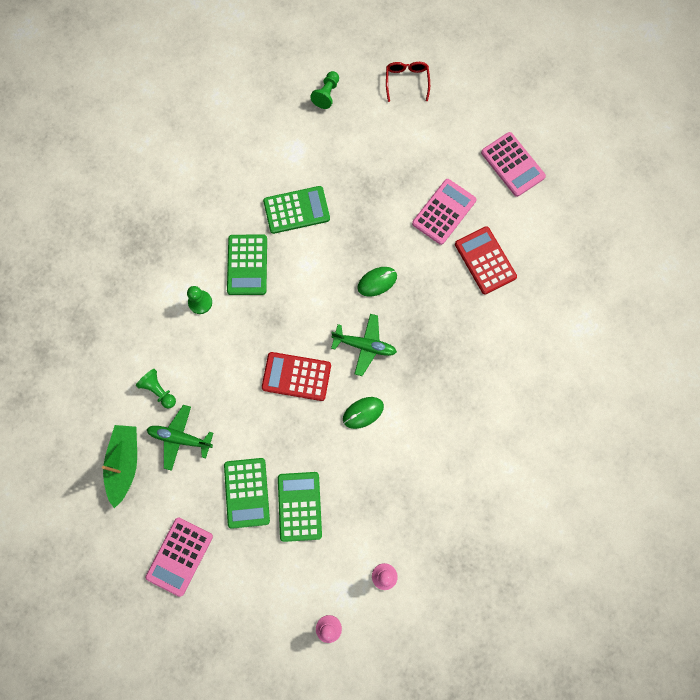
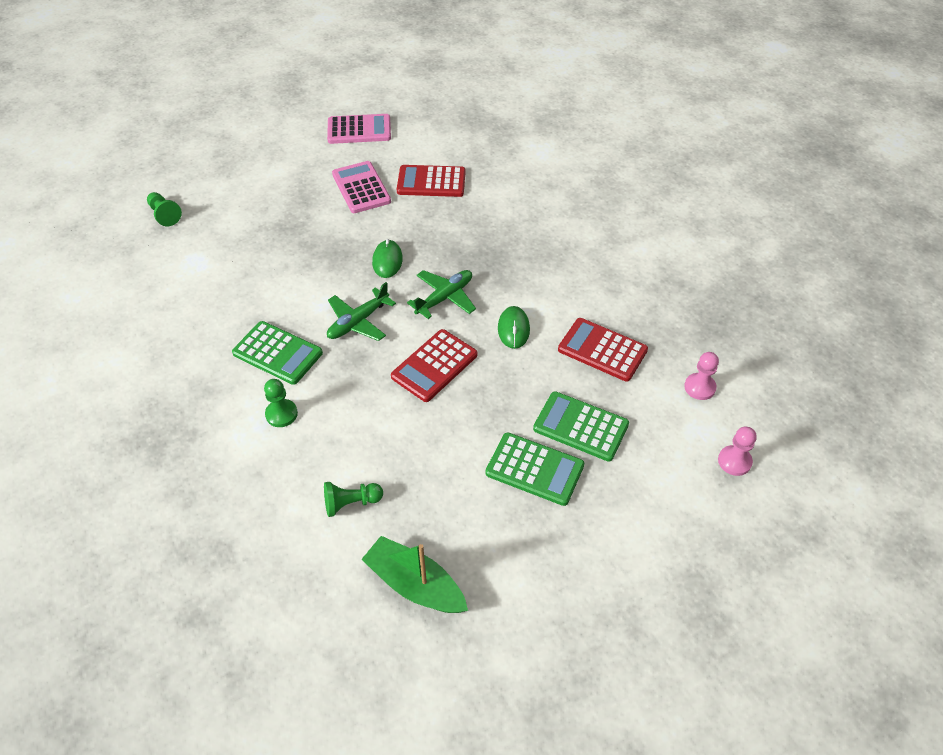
camera: 60 degrees left, 25 degrees down
(179, 556) = (571, 575): pink calculator -> none
(180, 438) = (425, 507): green plane -> green plane (358, 322)
(296, 210) = (257, 288): green calculator -> none
(380, 488) = (602, 350): none -> red calculator
(407, 81) = (213, 158): red glasses -> none

